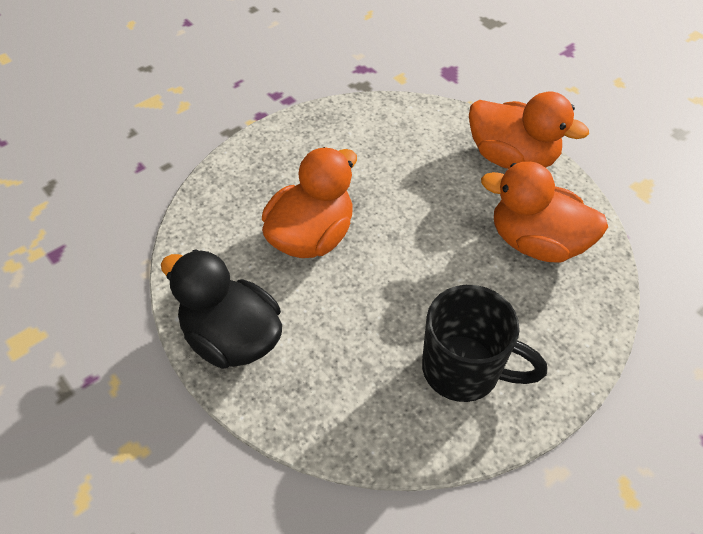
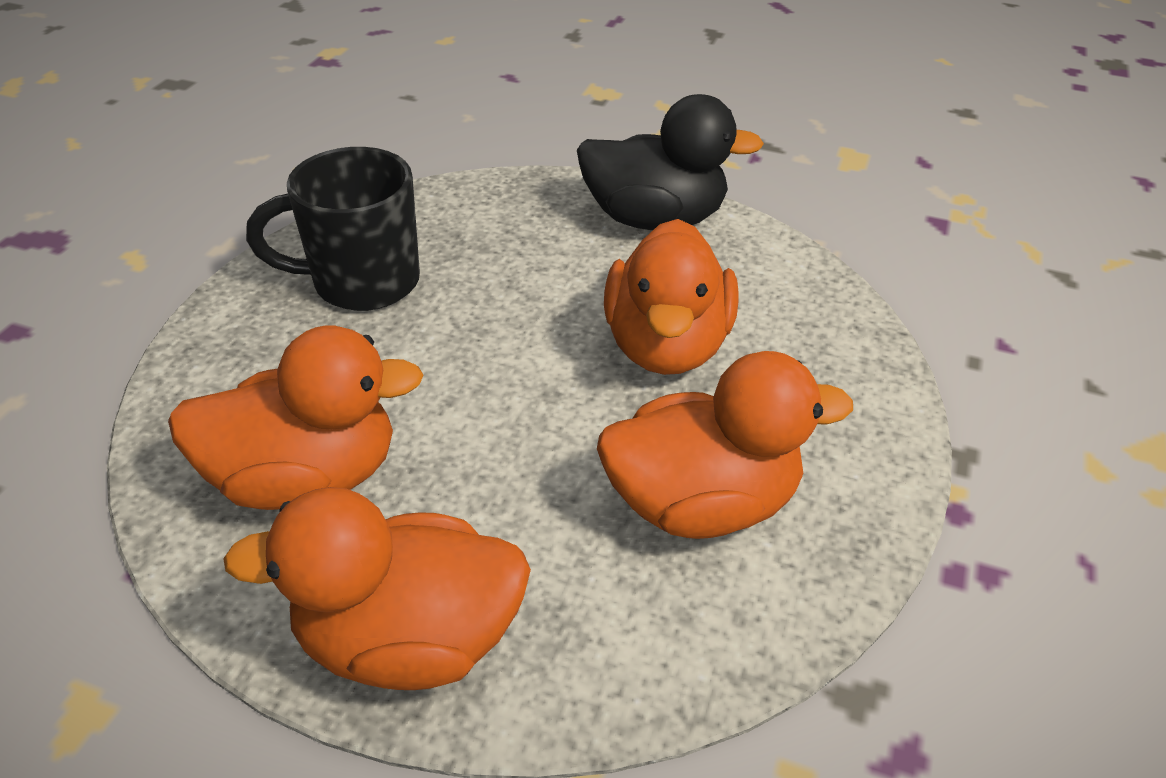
camera: 150 degrees right, 10 degrees down
(362, 156) = (701, 503): none -> orange duck

